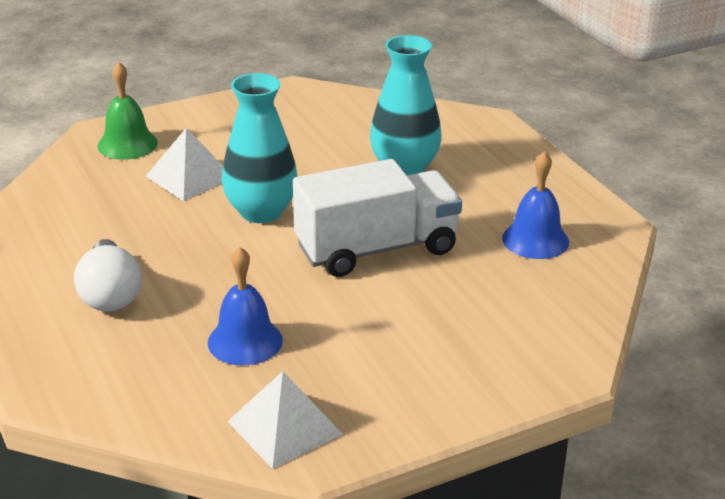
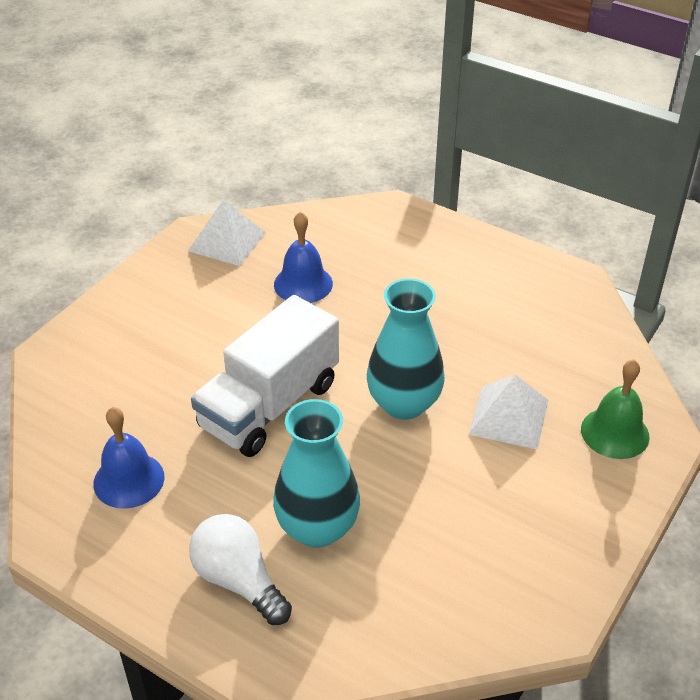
camera: 150 degrees right, 10 degrees up
(110, 294) = (434, 280): white light bulb -> white light bulb (239, 581)

